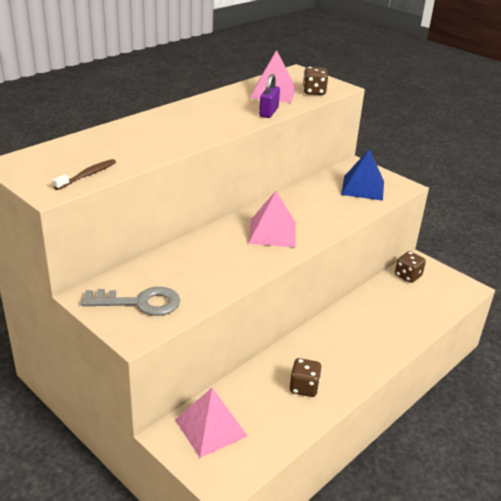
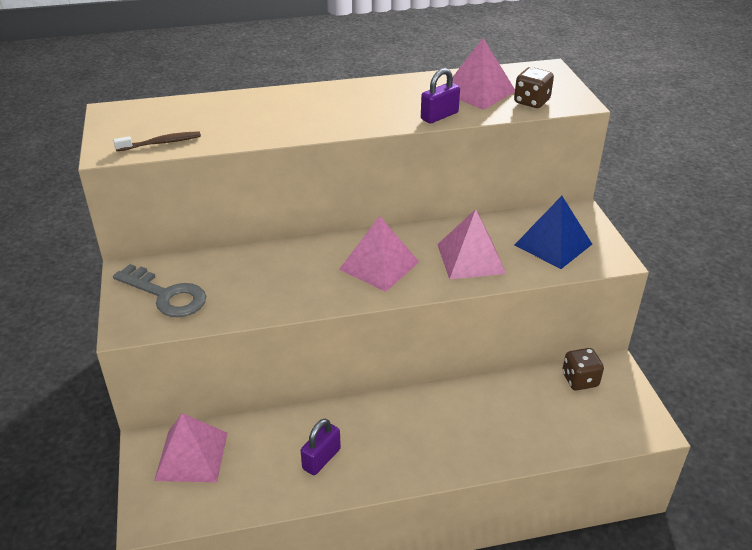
camera: 35 degrees right, 5 degrees up
(304, 387) = (321, 459): brown dice -> purple padlock
(324, 210) = (470, 258): none -> pink pyramid

